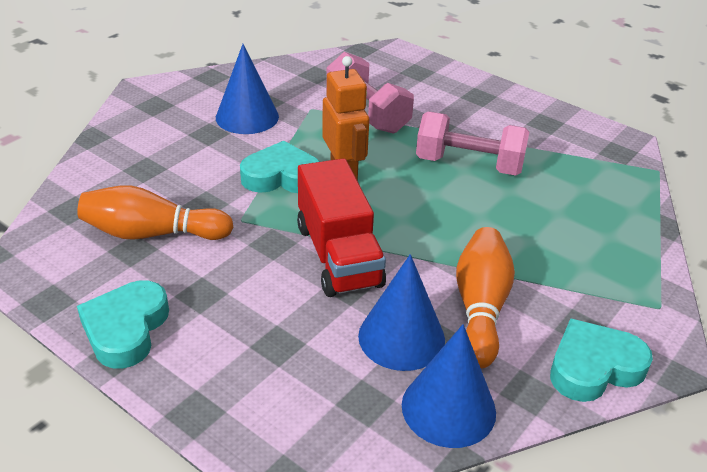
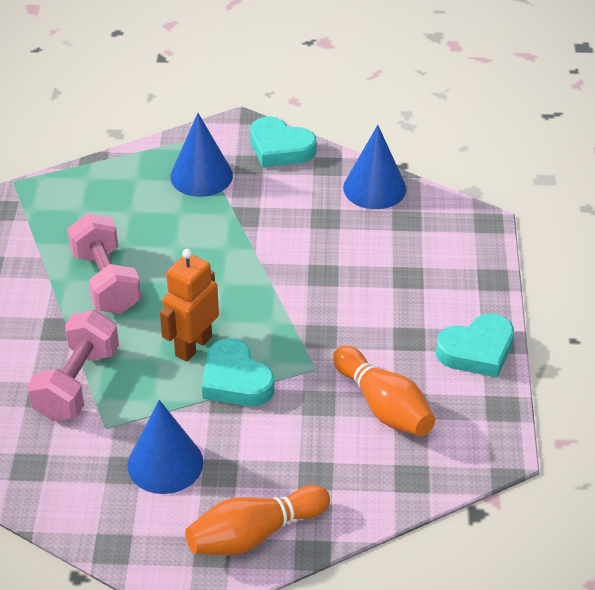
camera: 125 degrees left, 5 degrees up
(338, 255) = (297, 295): red truck -> none
(401, 337) = (342, 229): blue cone -> blue cone (201, 176)
(480, 308) = (278, 208): orange bowling pin -> orange bowling pin (254, 534)

